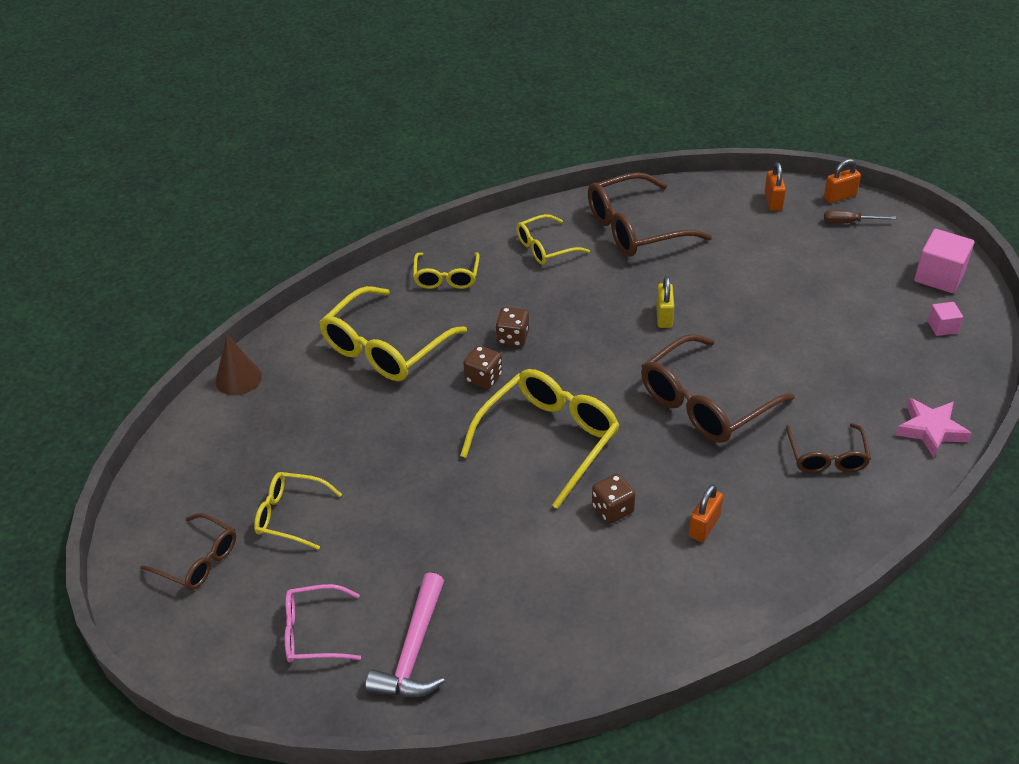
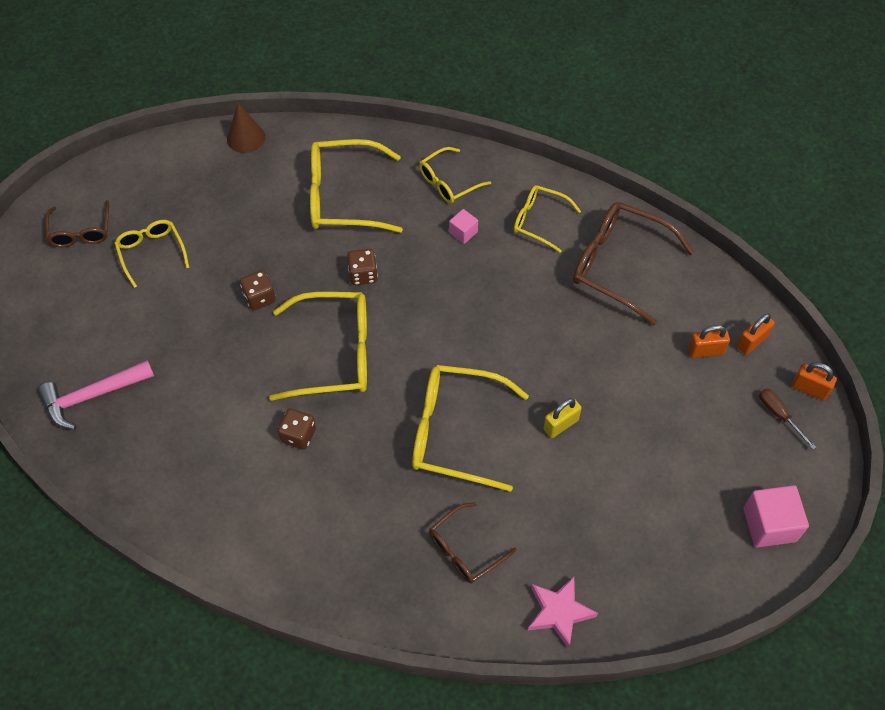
camera: 50 degrees right, 15 degrees up
(313, 632) = (69, 332): pink glasses -> none
(512, 337) = (420, 265): brown dice -> brown dice (259, 298)
(664, 316) = (530, 348): yellow padlock -> yellow padlock (560, 424)
(704, 526) = (327, 504): orange padlock -> orange padlock (705, 351)
(705, 403) = (455, 432): brown glasses -> yellow glasses
(942, 327) = (700, 560): pink cube -> pink cube (463, 232)

